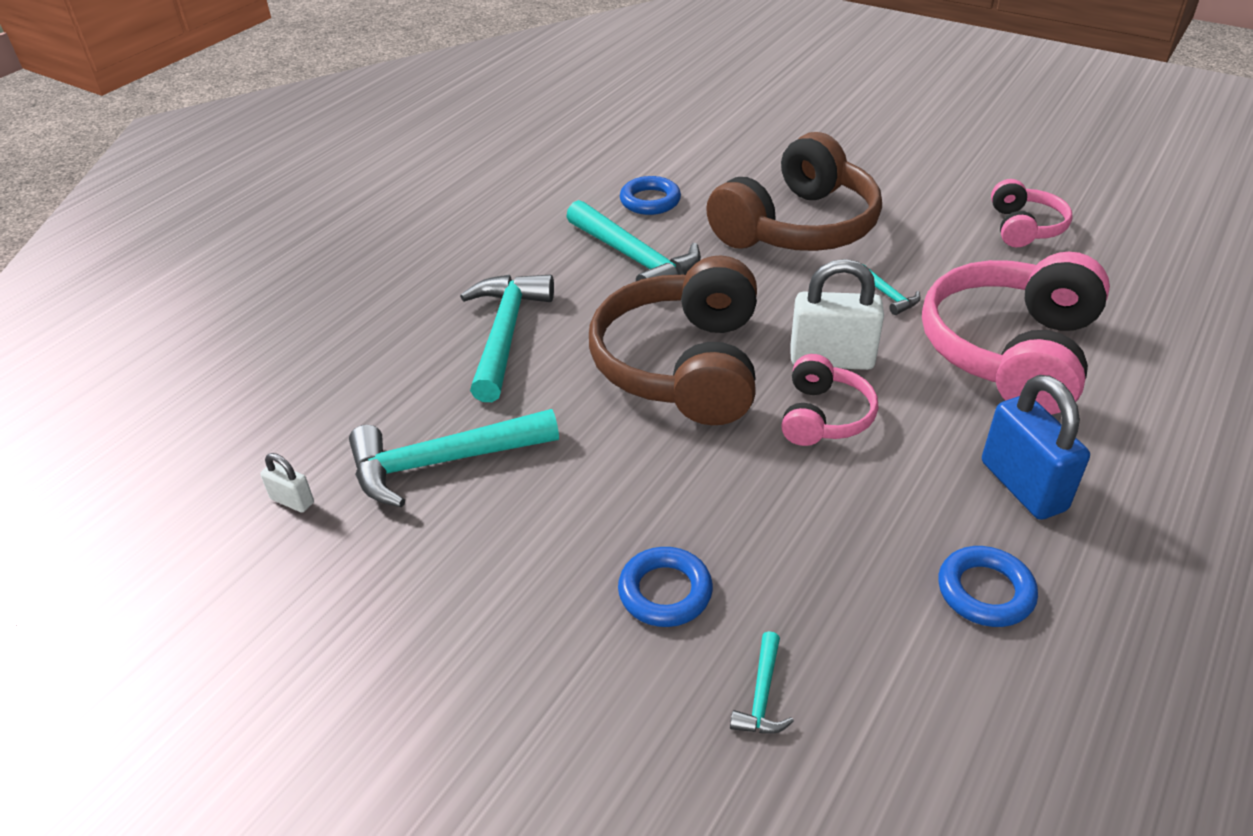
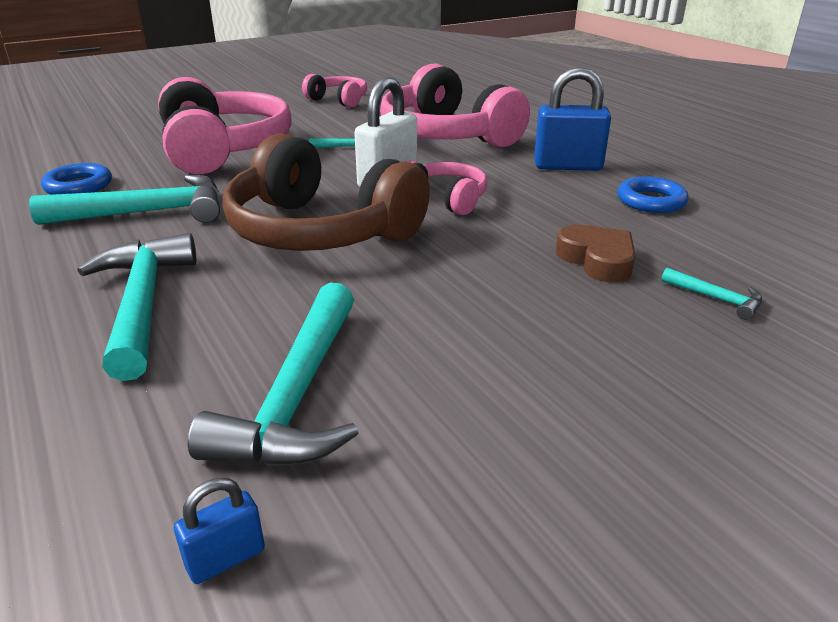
camera: 65 degrees left, 10 degrees down
(292, 501) = (226, 558): white padlock -> blue padlock
(505, 334) = (143, 304): turquoise hammer -> turquoise hammer turned 45 degrees clockwise
(665, 592) = (586, 310): blue ring -> none
(777, 576) = (597, 260): none -> brown heart
(797, 226) = (222, 149): brown headphones -> pink headphones

